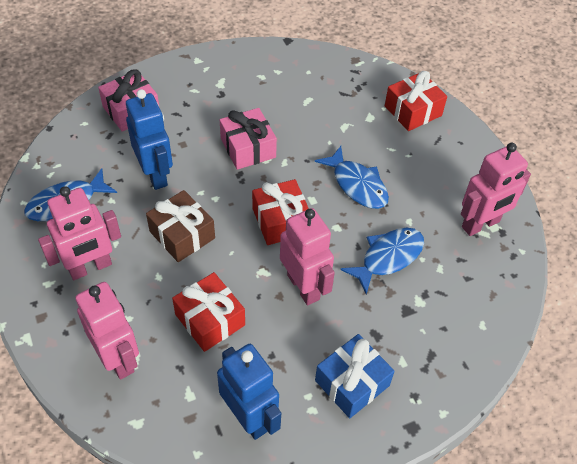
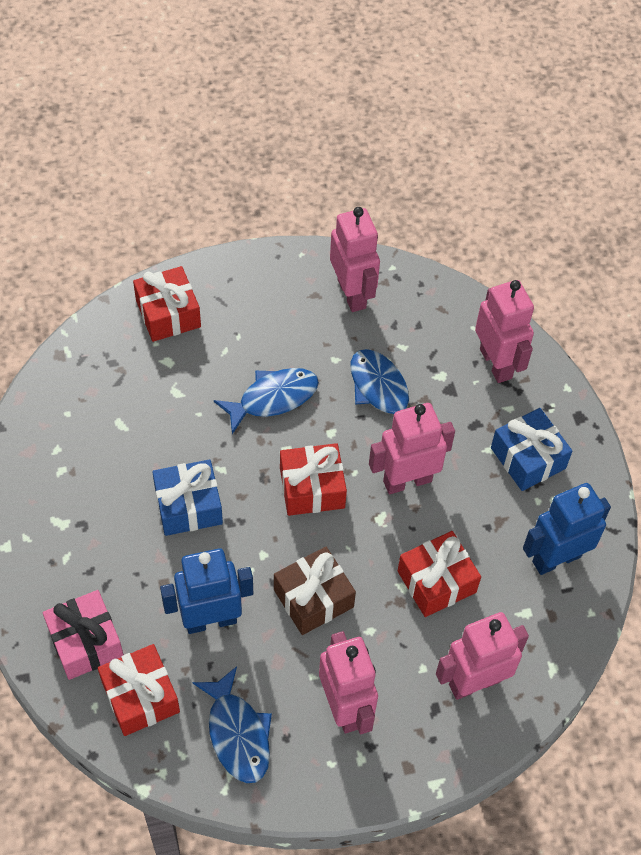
camera: 80 degrees left, 5 degrees up
(92, 145) = (140, 697): none -> red gift
(248, 148) = (188, 506): pink gift -> blue gift
(449, 346) = (496, 363): none -> pink robot

